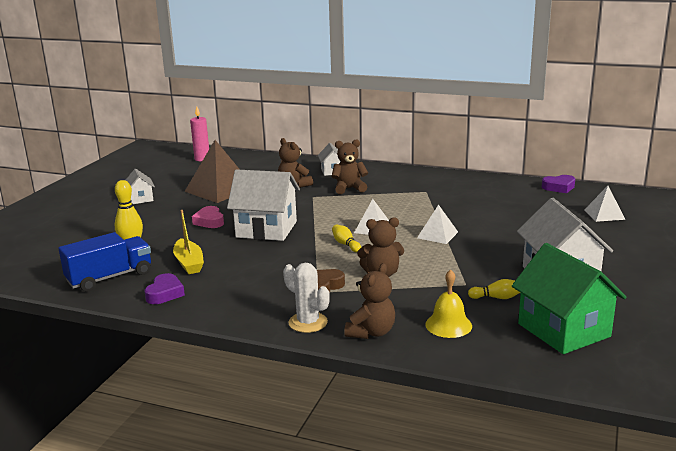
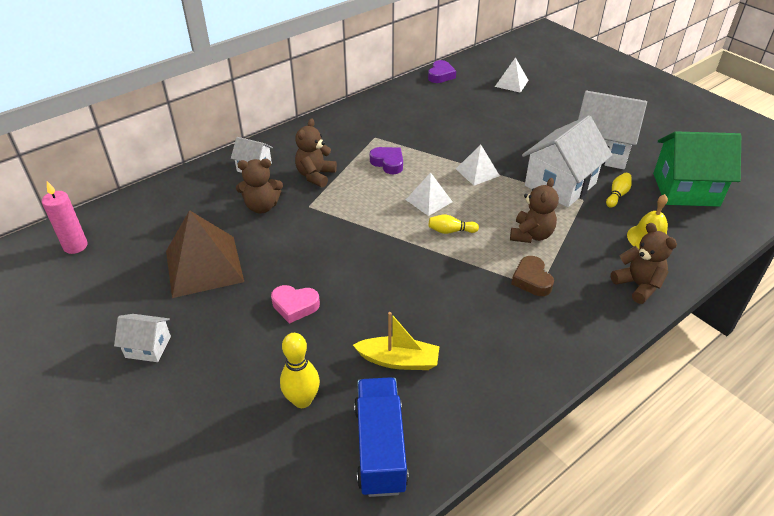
camera: 60 degrees left, 20 degrees up
(165, 293) = (463, 406): purple heart -> purple heart (388, 163)
(266, 229) = (363, 269): white house -> white house (560, 184)
(308, 322) = (598, 317): white cactus -> none

